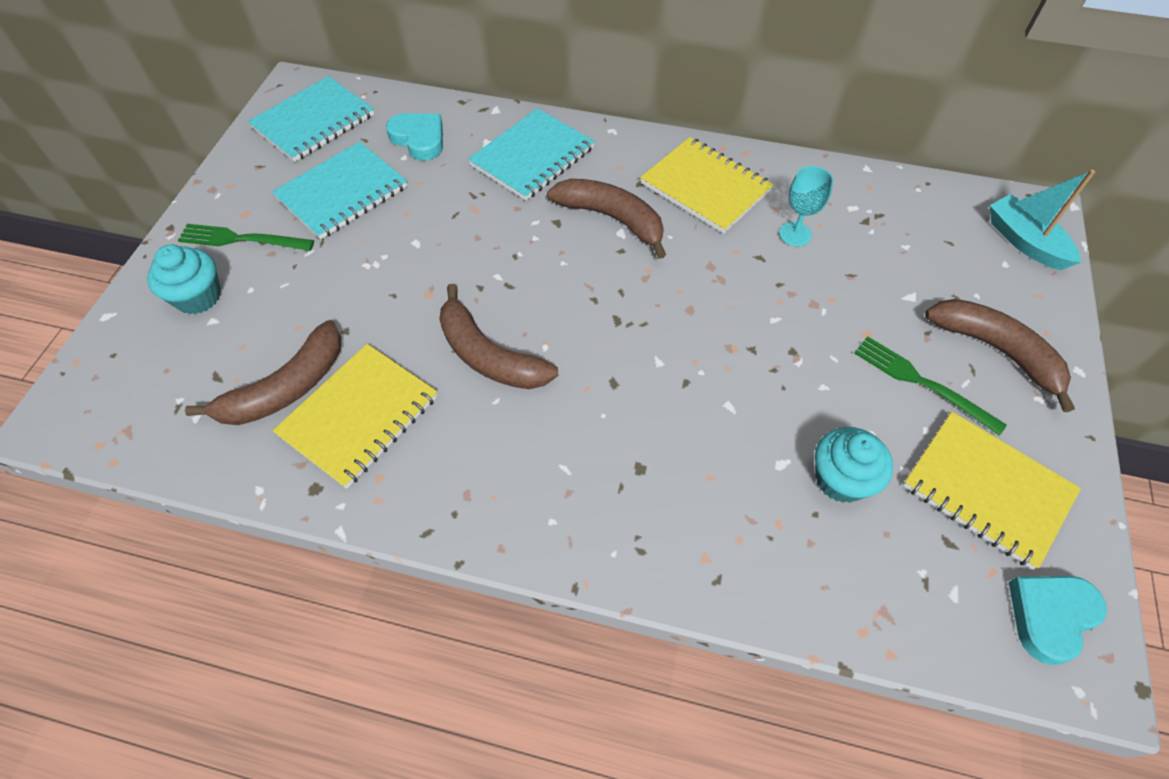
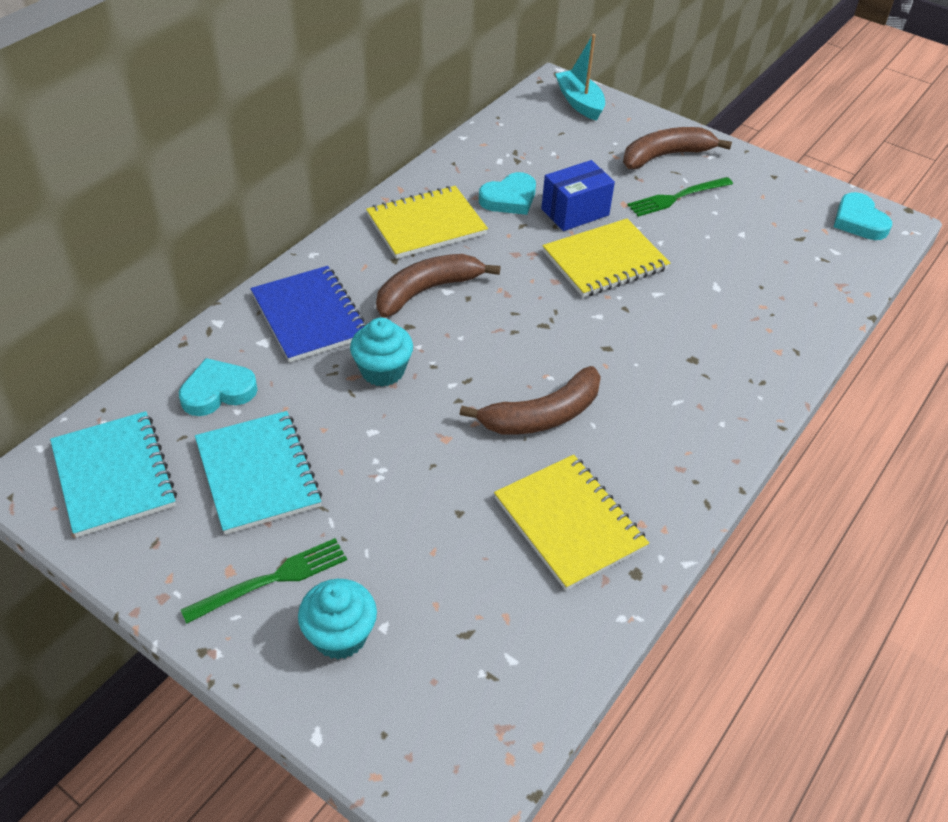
camera: 70 degrees left, 10 degrees down
(241, 239) = (272, 580): green fork -> green fork turned 150 degrees counterclockwise
(286, 388) = (510, 574): brown banana -> none
(532, 157) = (310, 316): turquoise notebook -> blue notebook
(795, 234) = (509, 198): turquoise goblet -> turquoise heart
(816, 294) = (575, 212): none -> blue box
(841, 479) = (739, 264): turquoise cupcake -> turquoise cupcake (382, 371)
(986, 490) = (769, 207): yellow notebook -> yellow notebook (605, 261)
(1024, 241) = (579, 102): turquoise boat -> turquoise boat turned 75 degrees clockwise

